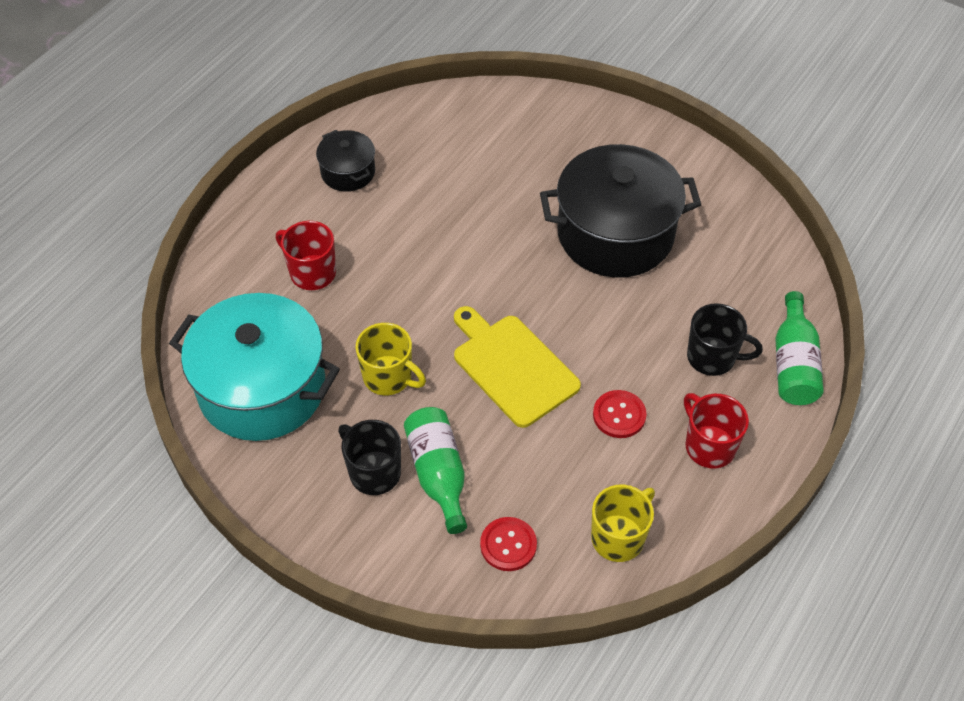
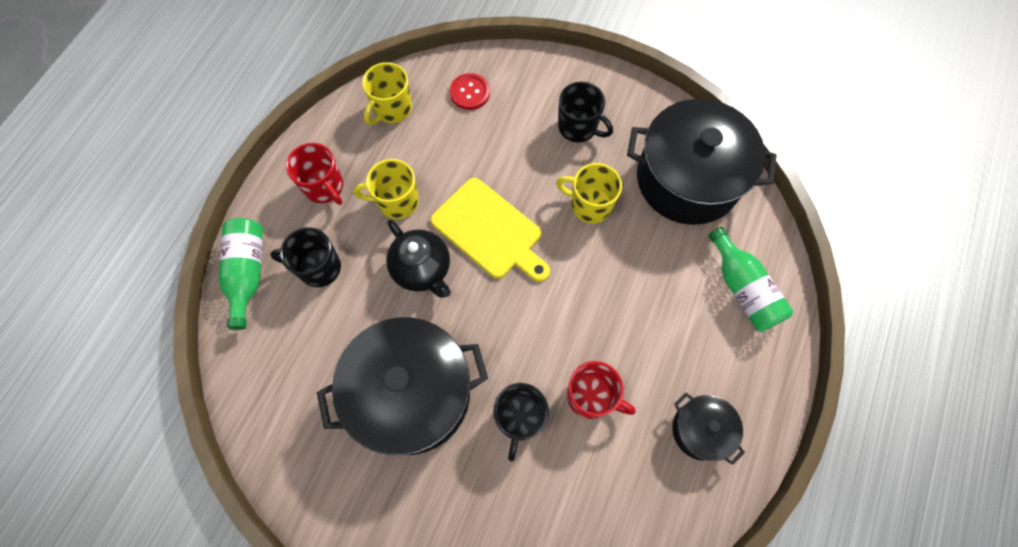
camera: 170 degrees right, 15 degrees up
(262, 388) = (687, 179): turquoise pot -> black pot
(311, 273) = (690, 297): red mug -> red mug (591, 397)
(438, 474) = (530, 133): green bottle -> green bottle (742, 289)
(513, 202) = (519, 419): none -> black mug
(594, 339) = (422, 269): none -> black teapot
(619, 415) = (397, 202): red button -> yellow mug

